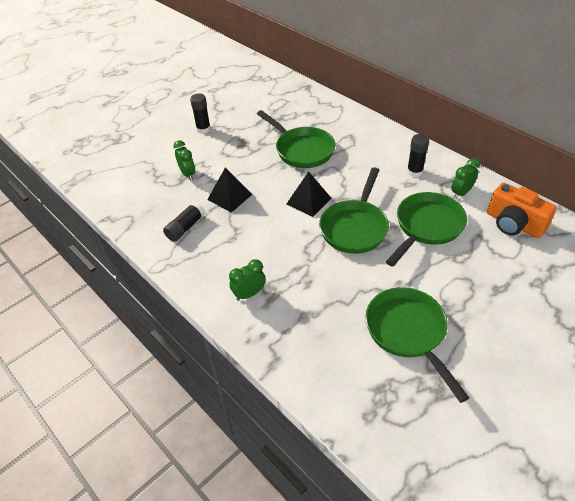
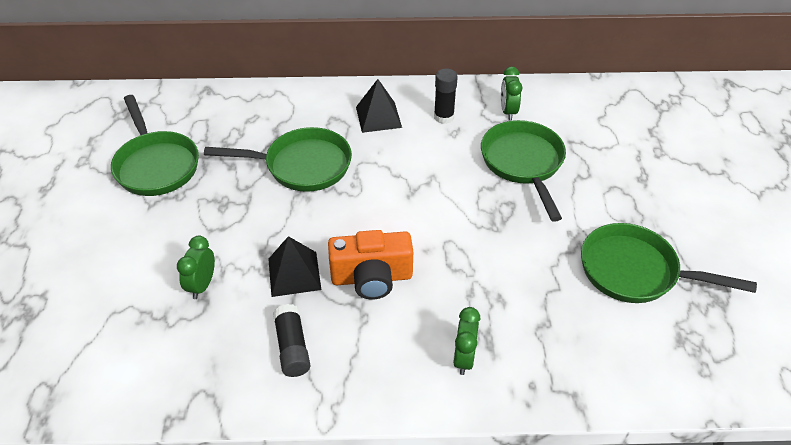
camera: 50 degrees left, 0 degrees up
(188, 174) = (202, 285): green clock -> green clock turned 90 degrees counterclockwise
(203, 129) = (142, 218): black glue stick -> none
(308, 201) = (386, 216): black pyramid -> black pyramid (378, 117)
(354, 227) = (466, 210): green pan -> green pan (156, 165)
(514, 224) = (581, 112): orange camera -> orange camera (372, 278)

